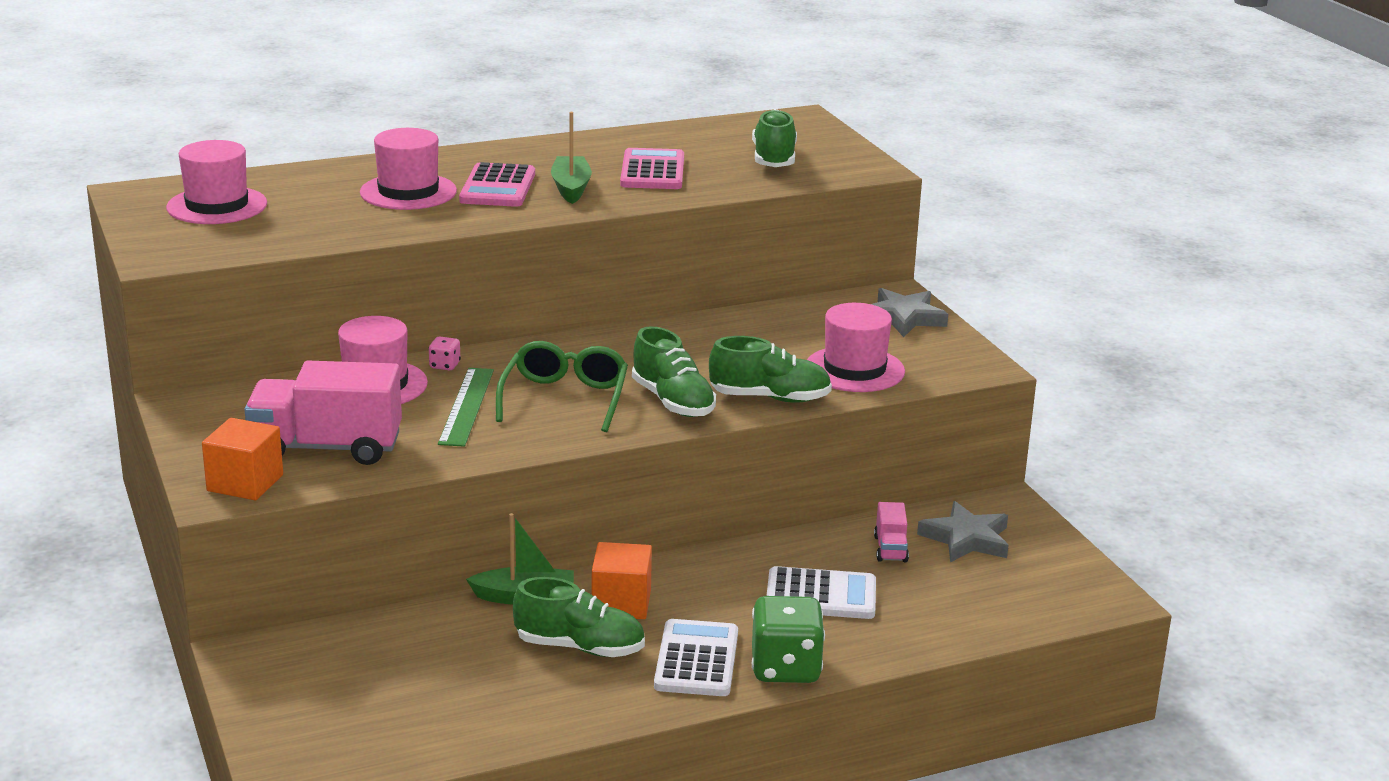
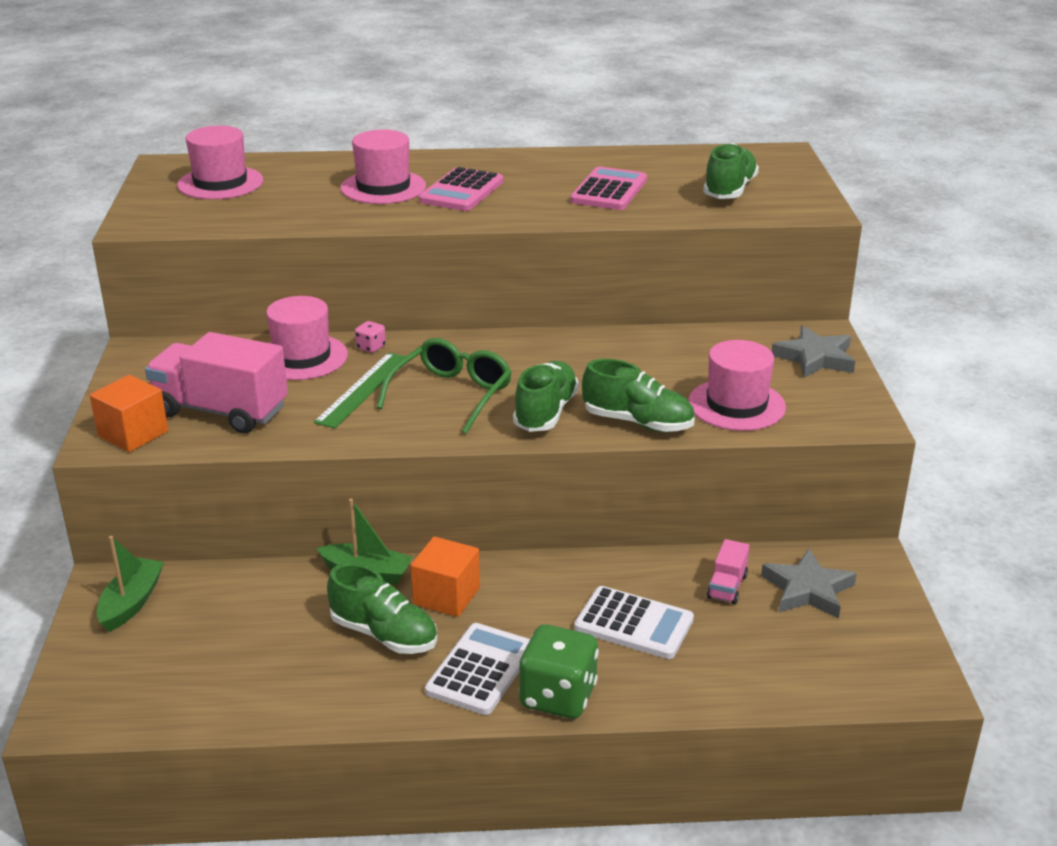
camera: 20 degrees right, 5 degrees up
(571, 188) = (525, 199): green boat -> green boat (131, 603)
(673, 402) = (546, 412): green shoe -> green shoe turned 150 degrees counterclockwise

